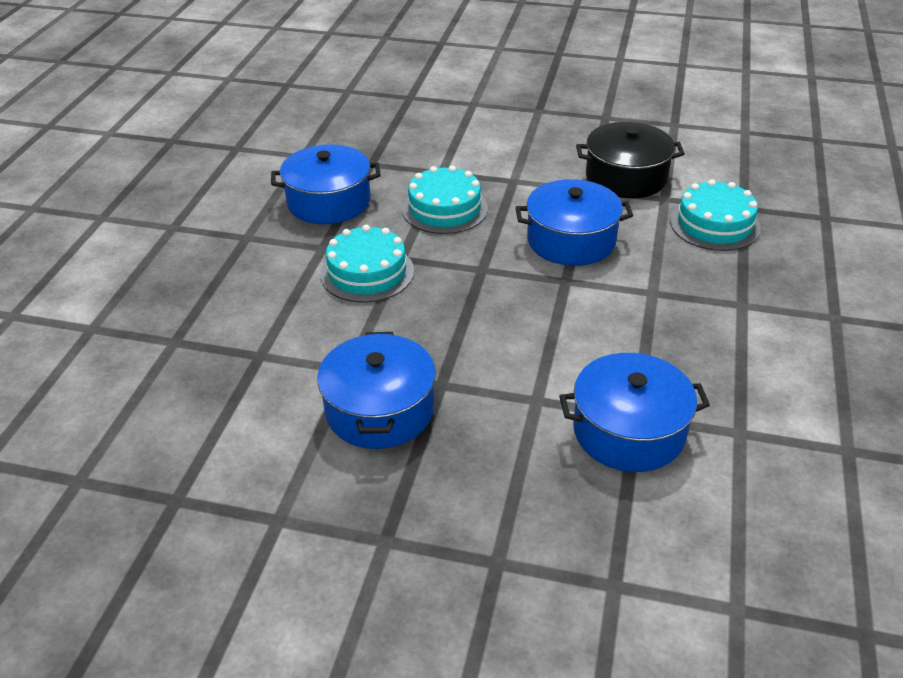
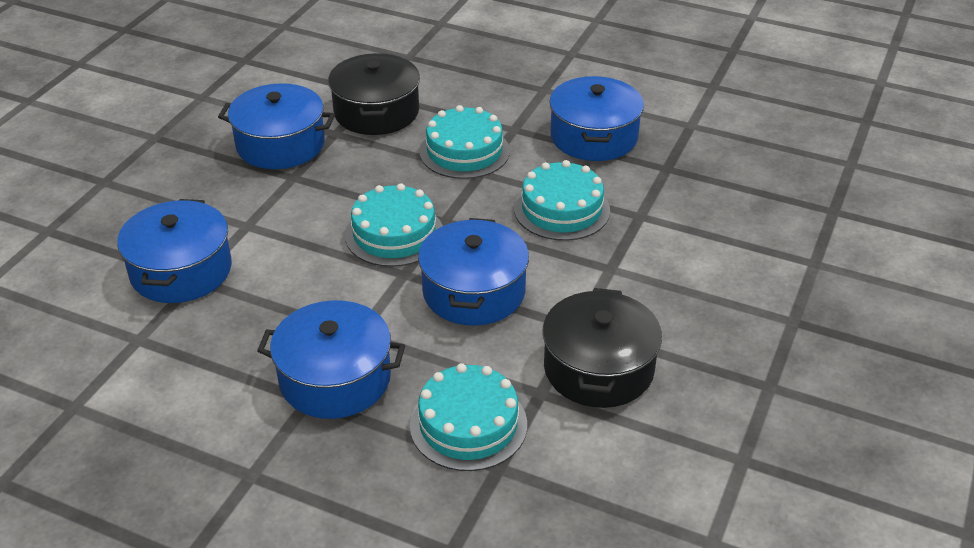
camera: 100 degrees right, 0 degrees up
(300, 345) = (376, 112): none -> black pot
(512, 295) = (394, 234): none -> turquoise cake
(711, 295) = (335, 378): none -> blue pot

